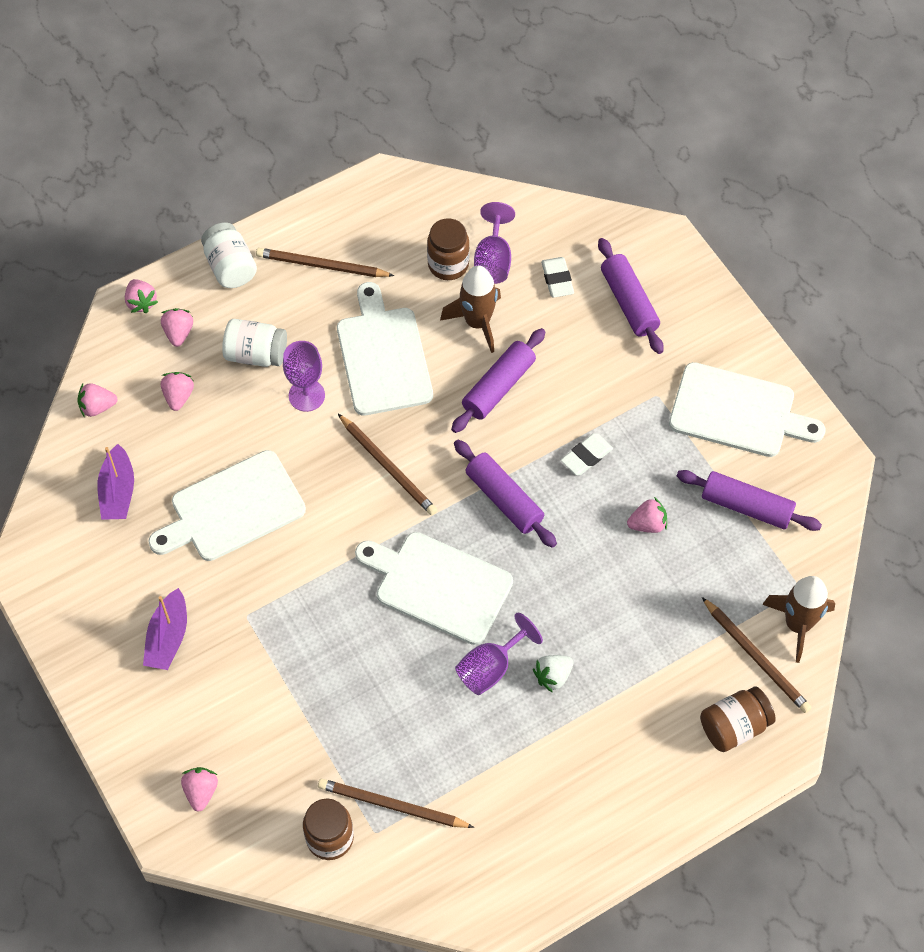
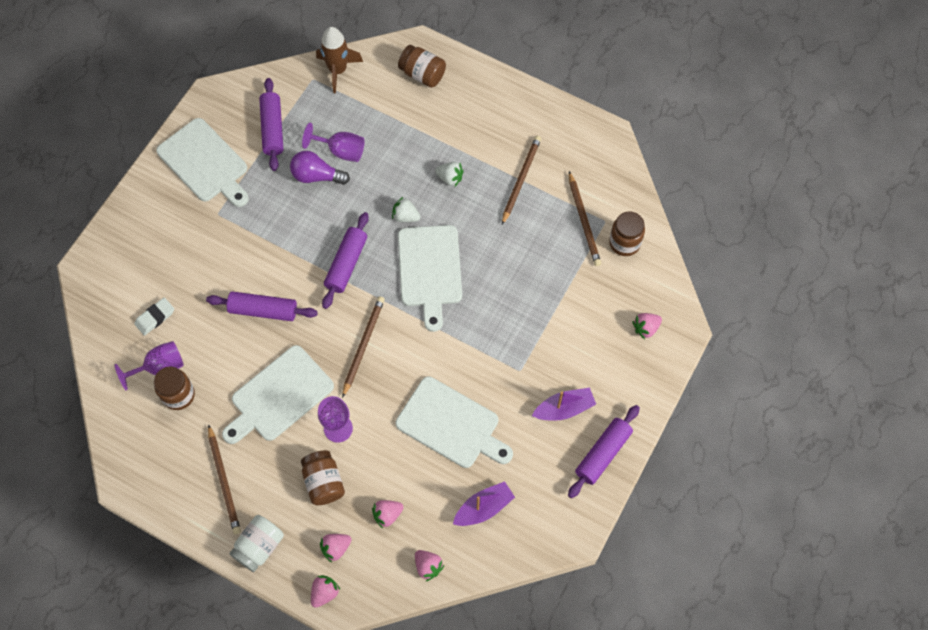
camera: 120 degrees left, 5 degrees up
(256, 354) = (324, 482): white jar -> brown jar
(477, 322) = (218, 350): brown rocket -> none
(490, 668) = (466, 213): purple goblet -> purple goblet (341, 151)
(529, 596) = (405, 216): none -> white strawberry
(586, 456) = (287, 232): white eraser -> none
(629, 302) = (151, 264): purple rolling pin -> purple rolling pin (603, 454)
(647, 524) = (316, 176): pink strawberry -> purple light bulb
(737, 412) = (205, 163): white cutting board -> white cutting board turned 150 degrees clockwise
(756, 657) = (372, 82): brown pencil -> brown pencil (520, 180)

